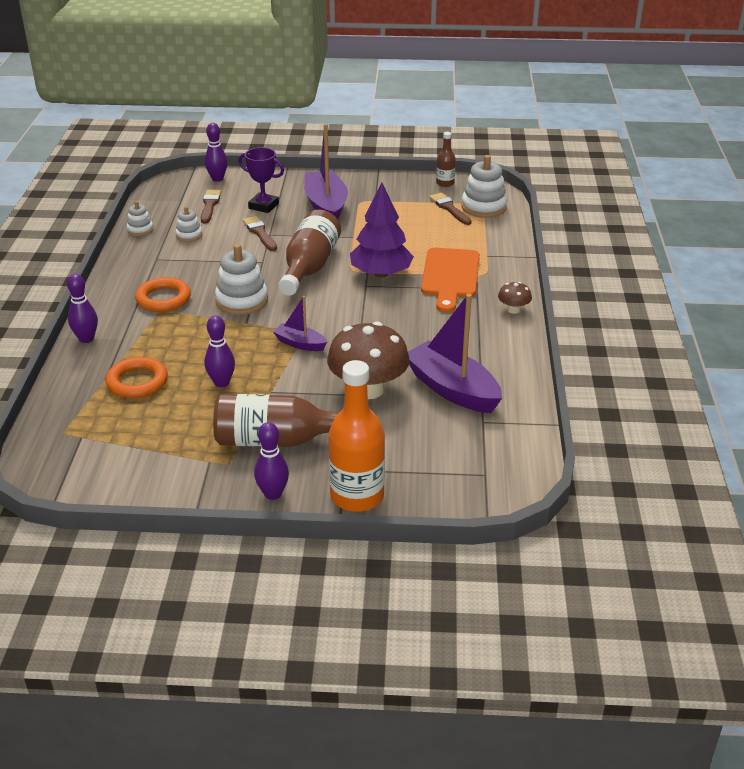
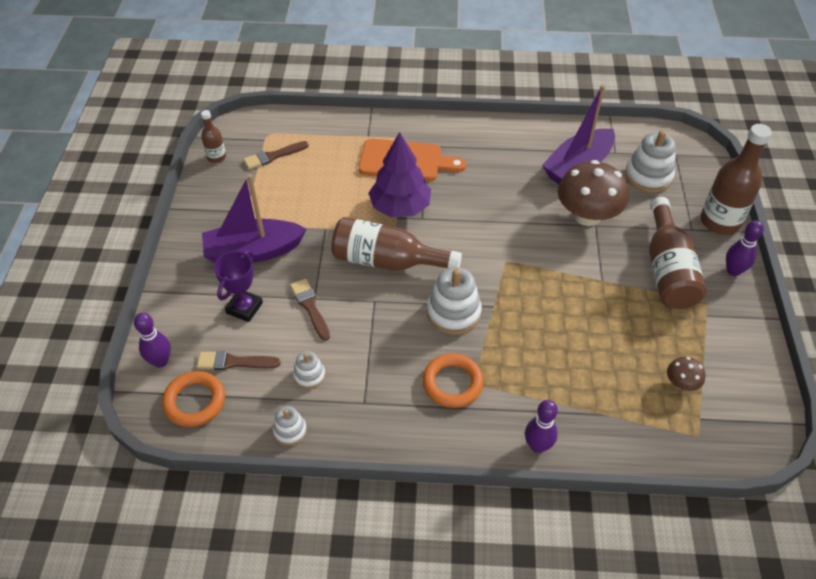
camera: 90 degrees left, 15 degrees up
(137, 382) = (606, 385): orange ring -> orange ring (195, 401)
(221, 383) = (595, 317): purple bowling pin -> none
(260, 233) = (310, 307): brown brush -> brown brush turned 90 degrees clockwise
(300, 344) = (525, 263): purple boat -> none
(357, 496) = (720, 222): orange bottle -> brown bottle
(483, 207) = (274, 133): white stacking toy -> white stacking toy (648, 176)
(513, 310) = (459, 126): brown mushroom -> brown mushroom (681, 383)

